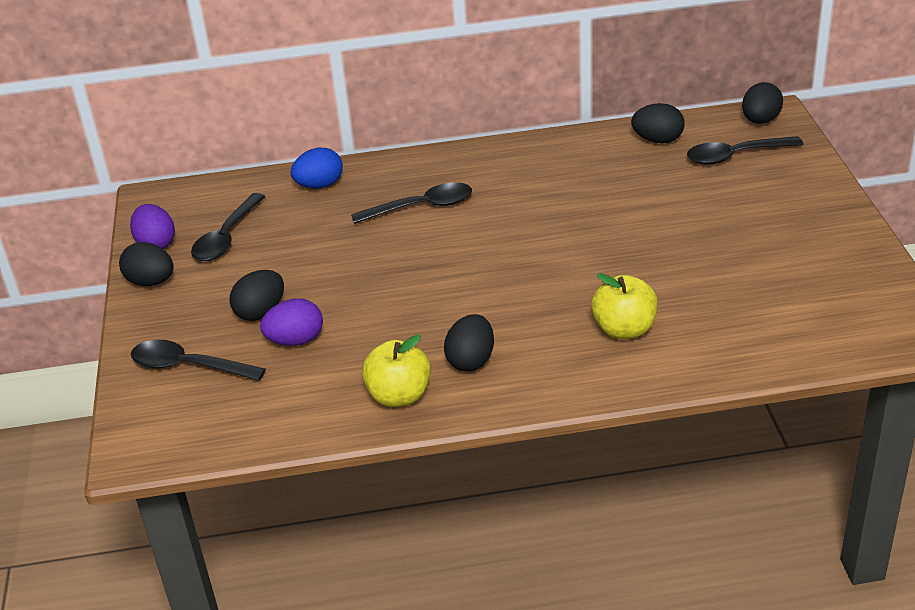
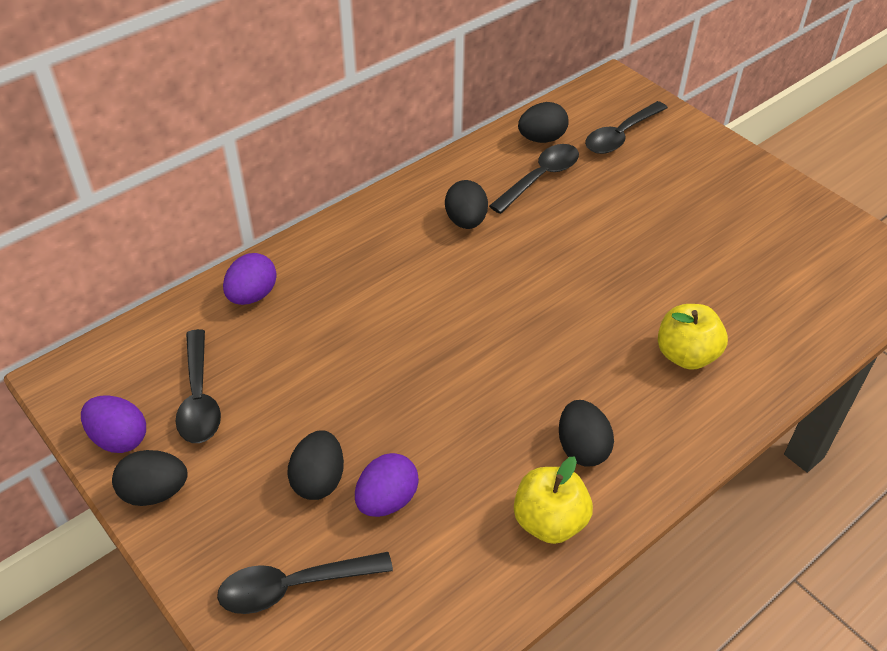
camera: 35 degrees left, 10 degrees up
(319, 185) = (252, 295): blue egg -> purple egg
(422, 207) = (383, 285): black spoon -> black spoon (540, 178)
(760, 121) = (610, 93): black egg -> black egg (466, 221)

